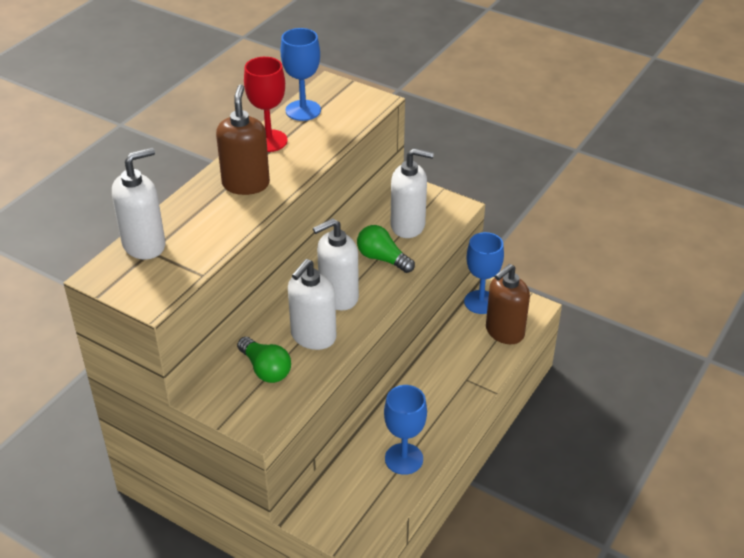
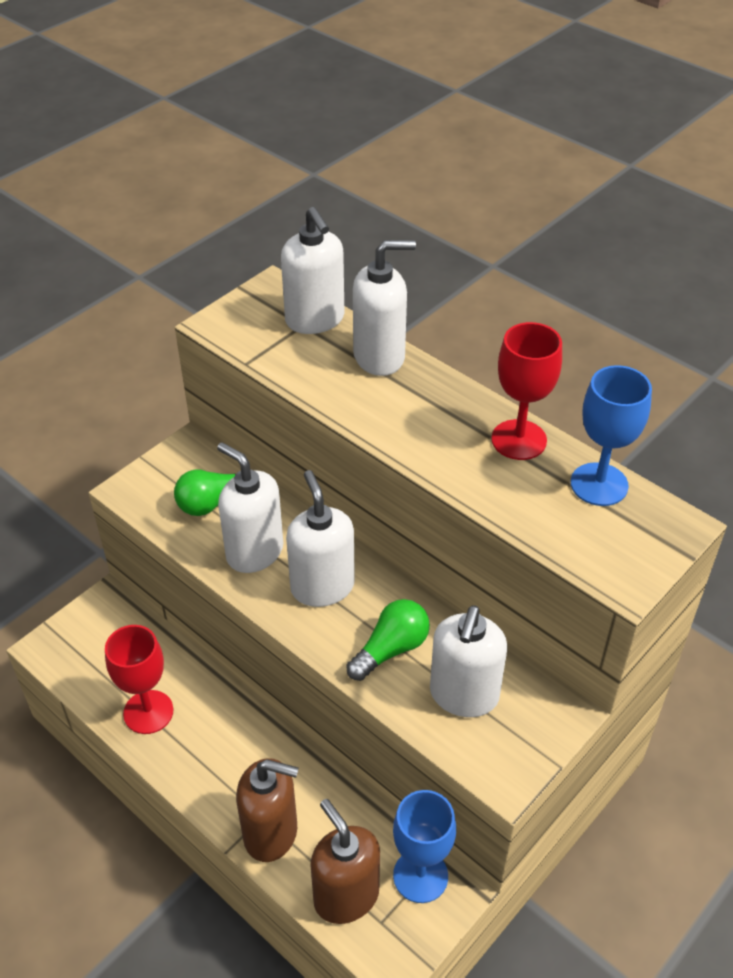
camera: 100 degrees right, 5 degrees up
(189, 207) = (379, 357): none -> white soap dispenser
(246, 184) = (418, 410): brown soap dispenser -> brown soap dispenser (271, 833)
(404, 459) = (148, 712): blue goblet -> red goblet

